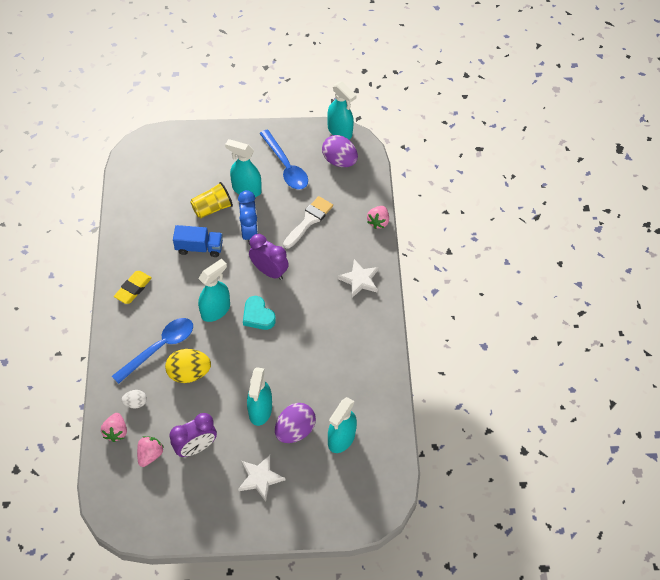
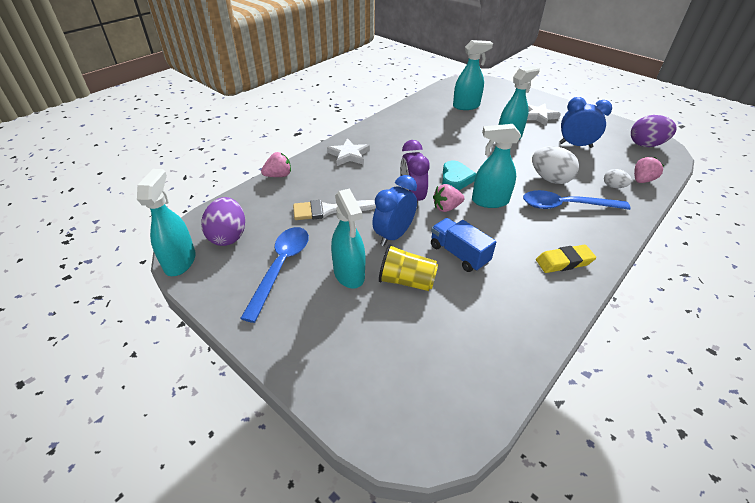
camera: 135 degrees left, 15 degrees down
(150, 454) = (617, 157): pink strawberry -> pink strawberry (446, 208)
(189, 373) = (550, 179): yellow egg -> white egg
(196, 447) = (575, 145): purple clock -> blue clock
(295, 430) = (493, 121): purple egg -> purple egg (646, 145)

